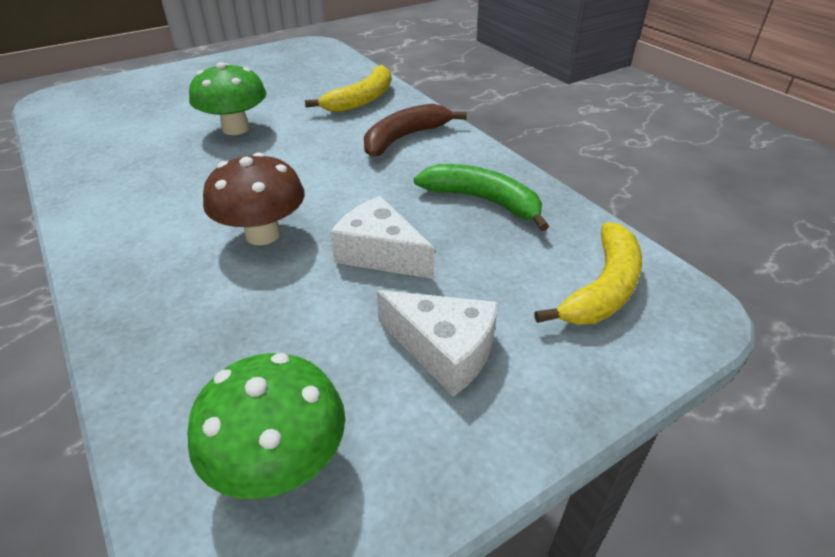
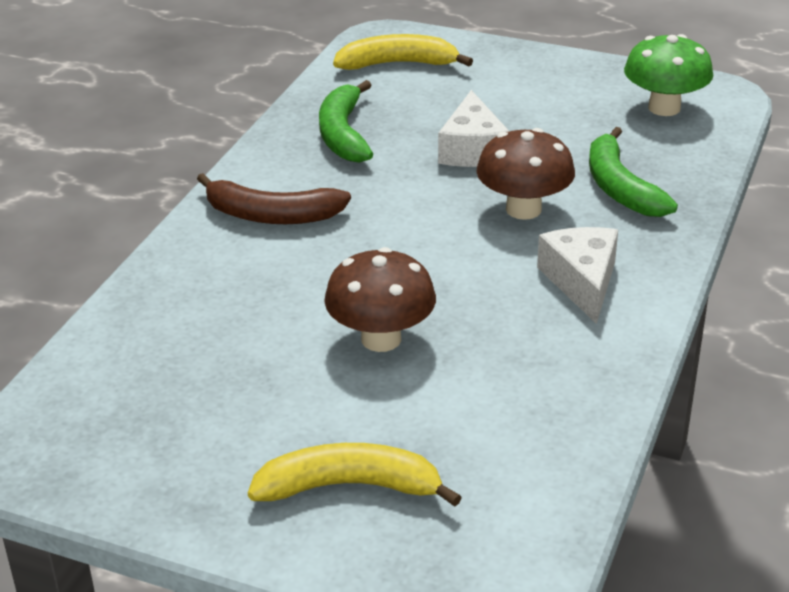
camera: 125 degrees left, 5 degrees down
(208, 306) = (620, 187): none -> green banana
(236, 128) = (381, 339): green mushroom -> brown mushroom
(361, 100) = (200, 288): yellow banana -> yellow banana (350, 486)
(444, 350) = (527, 94): white cheese -> white cheese (581, 281)

